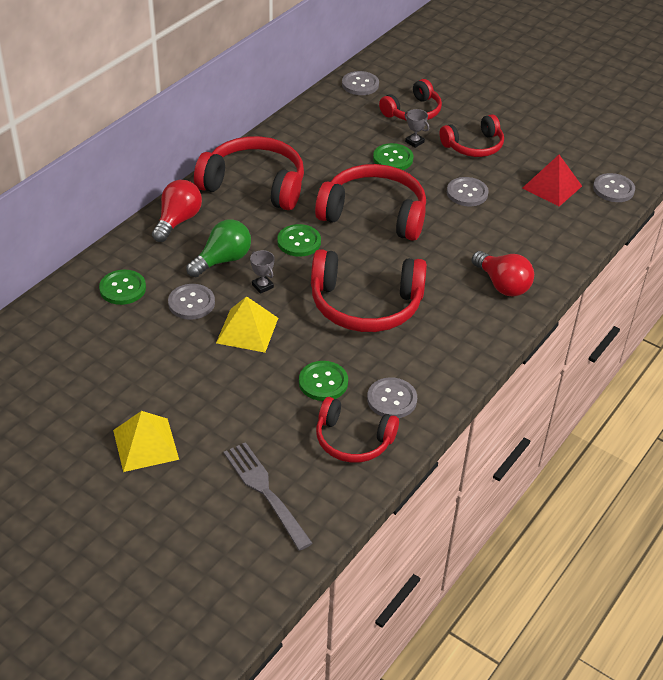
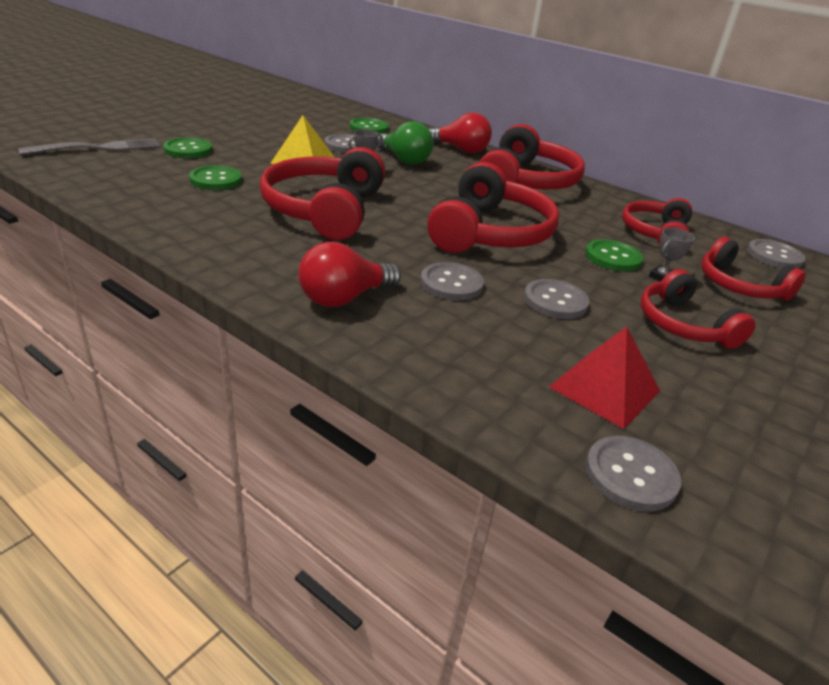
camera: 90 degrees right, 10 degrees down
(145, 444) = (185, 121): yellow pyramid -> none
(299, 242) = (433, 191): green button -> green button (188, 150)
(353, 440) = (128, 183): red headphones -> red headphones (655, 233)
(392, 399) = (170, 205): grey button -> grey button (451, 284)

